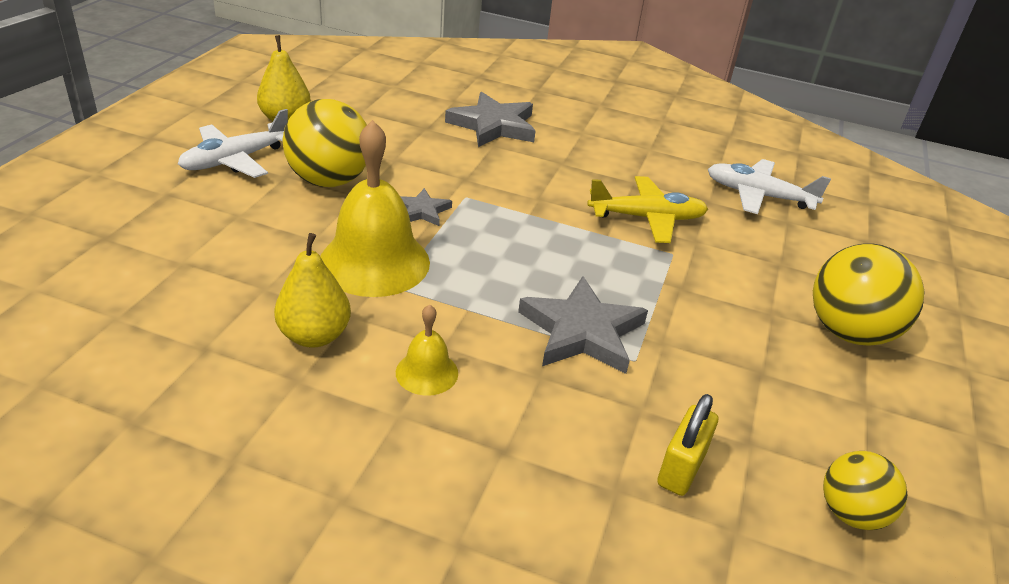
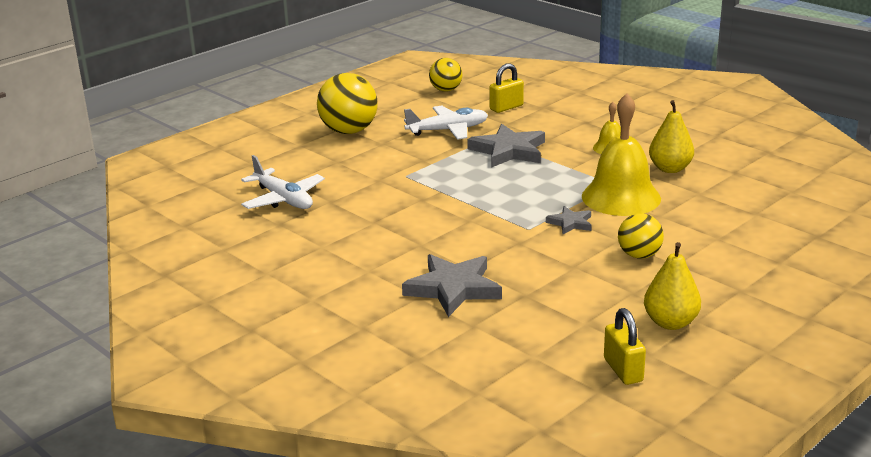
camera: 150 degrees left, 10 degrees down
(235, 160) = (722, 284): white plane -> white plane (448, 130)
(319, 83) = (623, 370): none -> yellow padlock
(329, 180) = (639, 255): yellow ball -> yellow ball, size x0.60
(647, 218) = (396, 197): yellow plane -> none

